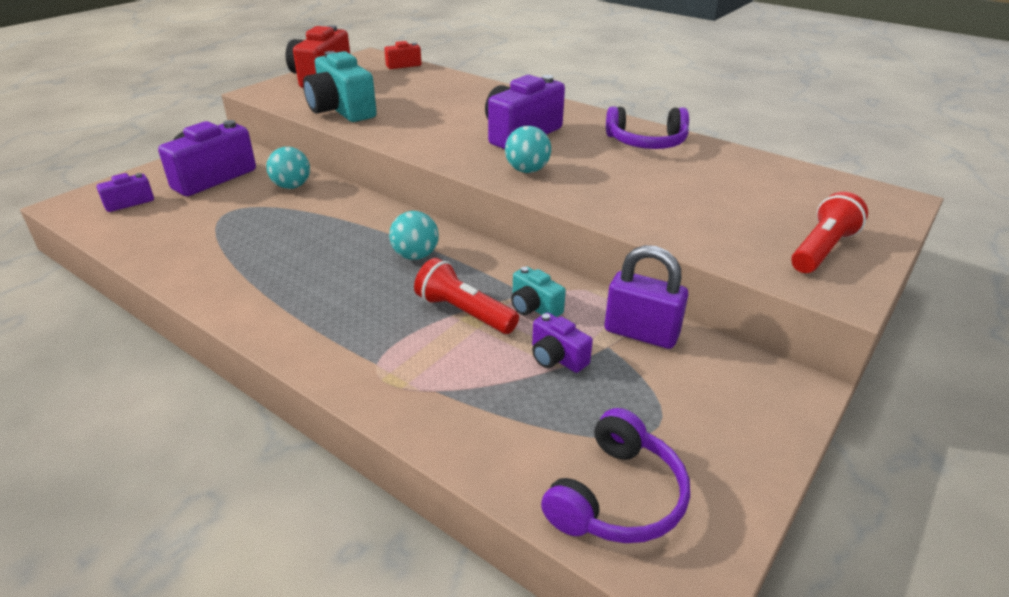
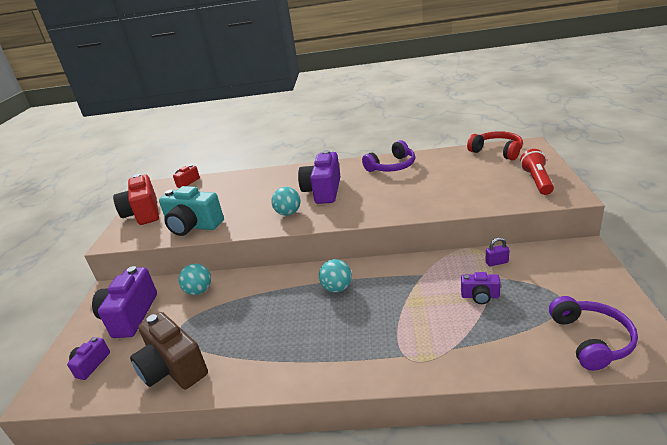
camera: 30 degrees left, 5 degrees down
(176, 243) = (173, 368): none -> brown camera
(464, 312) = (406, 302): red flashlight -> none
(527, 170) = (358, 208): turquoise ball -> turquoise ball (288, 213)
(534, 307) = (435, 279): turquoise camera -> none
(641, 333) = (496, 262): purple padlock -> purple padlock, size x0.51
(828, 186) = (497, 151): none -> red headphones

